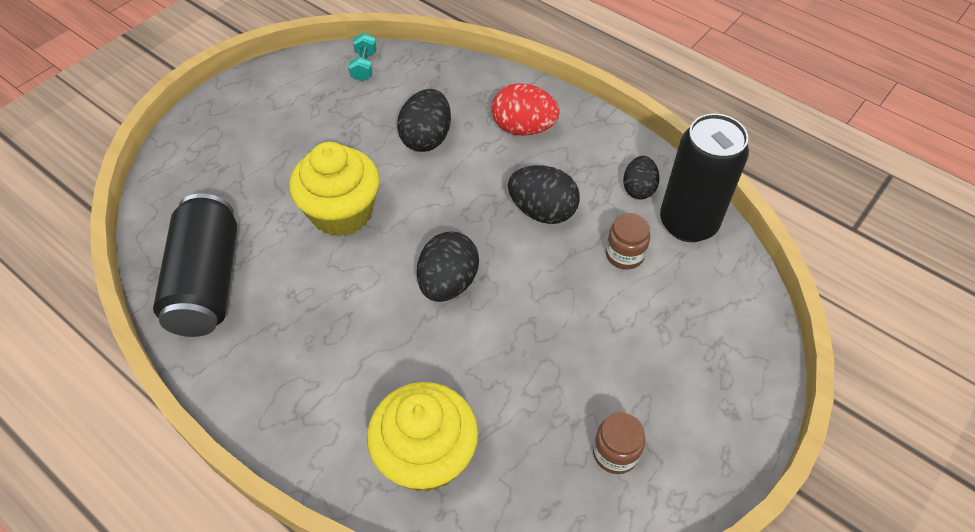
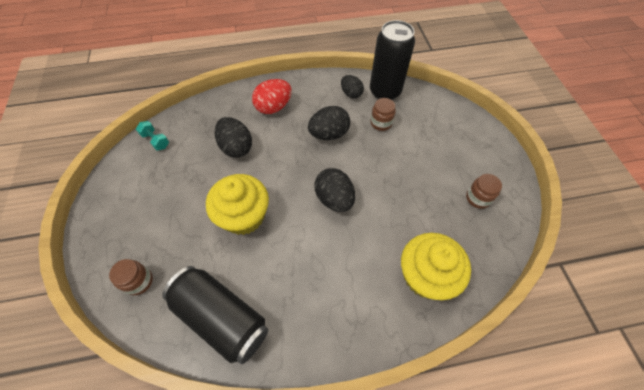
camera: 50 degrees left, 5 degrees up
(191, 184) = (139, 281): none -> brown jar

